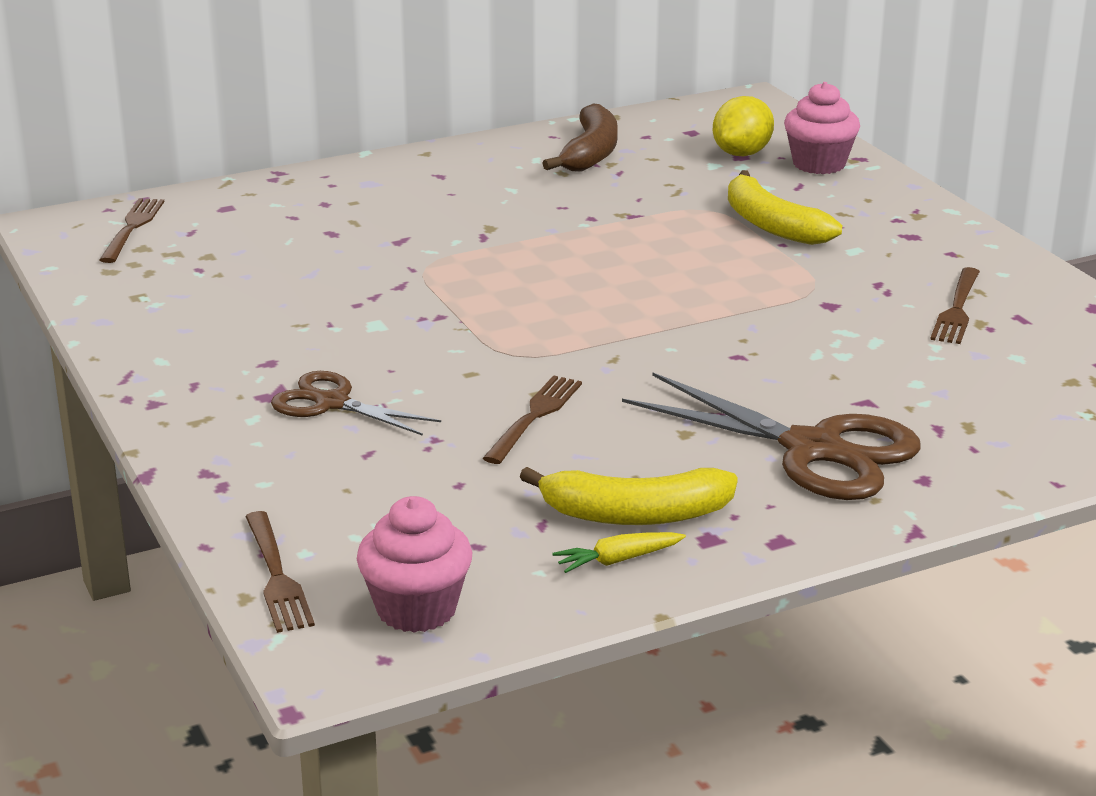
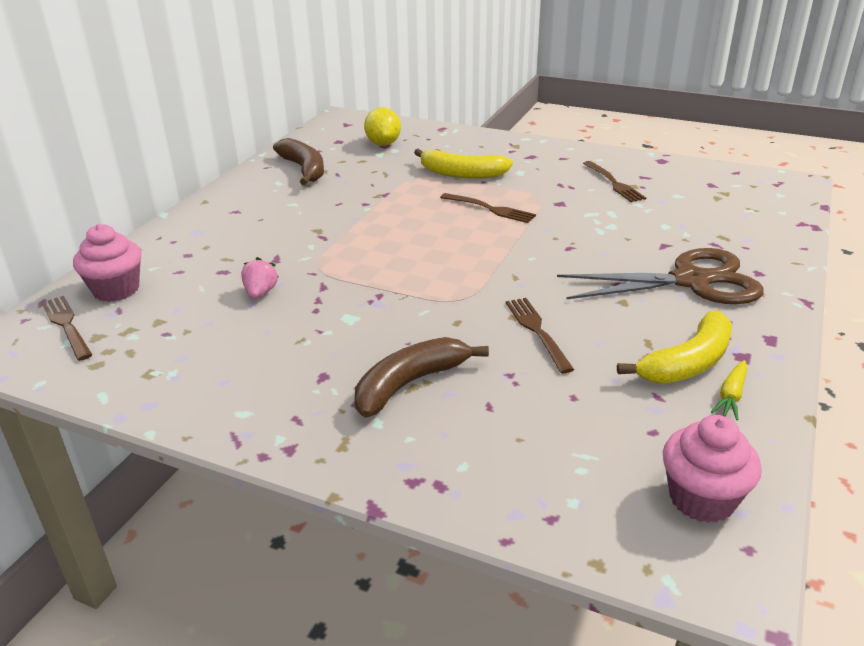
camera: 40 degrees left, 5 degrees up
(277, 576) = (588, 532): brown fork -> brown fork (490, 209)
(331, 403) = (410, 383): brown scissors -> brown banana
(333, 267) = (260, 293): none -> pink strawberry
(819, 164) = (429, 137): pink cupcake -> pink cupcake (116, 290)

